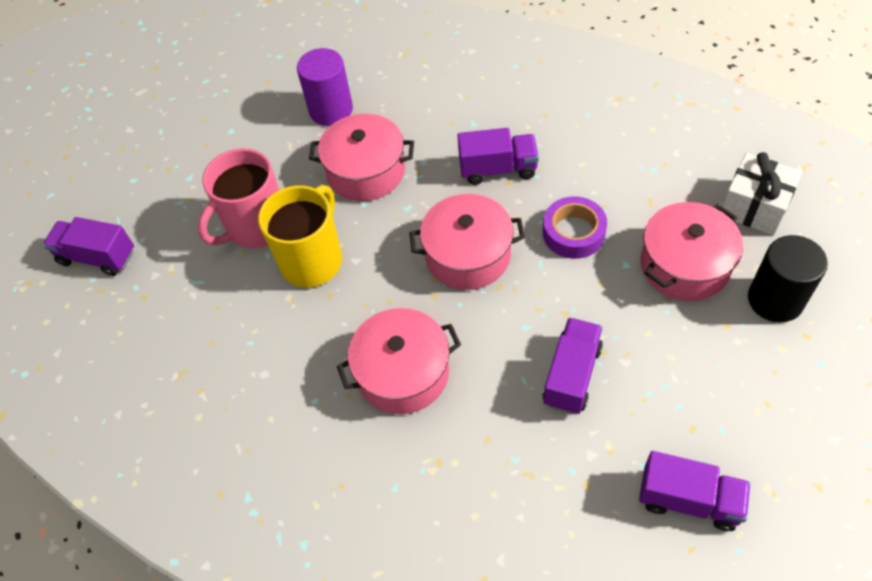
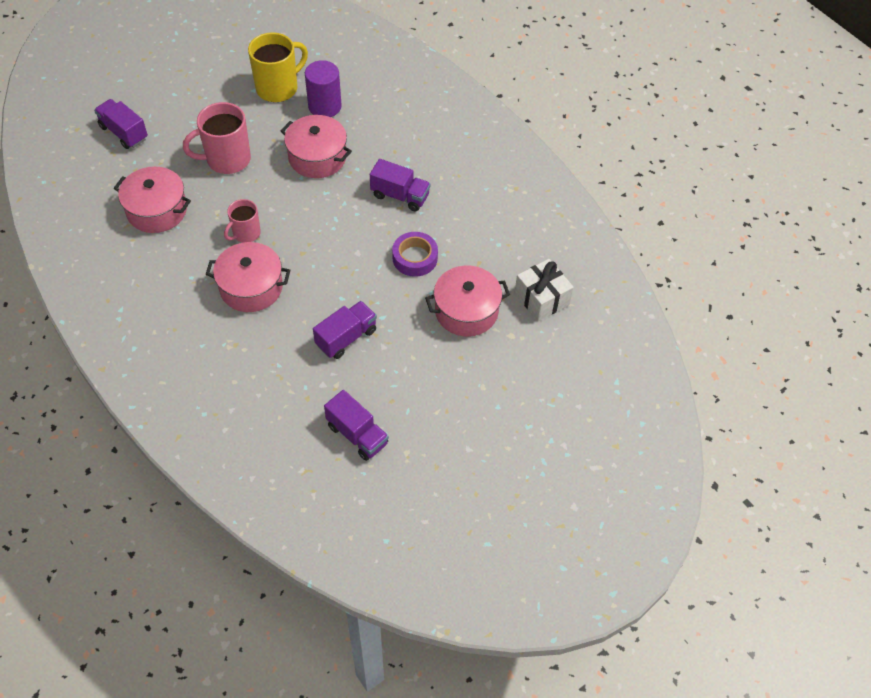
camera: 20 degrees right, 0 degrees up
(312, 260) = (246, 196): yellow mug -> yellow mug (278, 88)
(345, 306) = (246, 233): none -> pink mug
(468, 255) = (340, 239): pink pot -> pink pot (157, 210)
(775, 300) = (503, 358): black cylinder -> none

